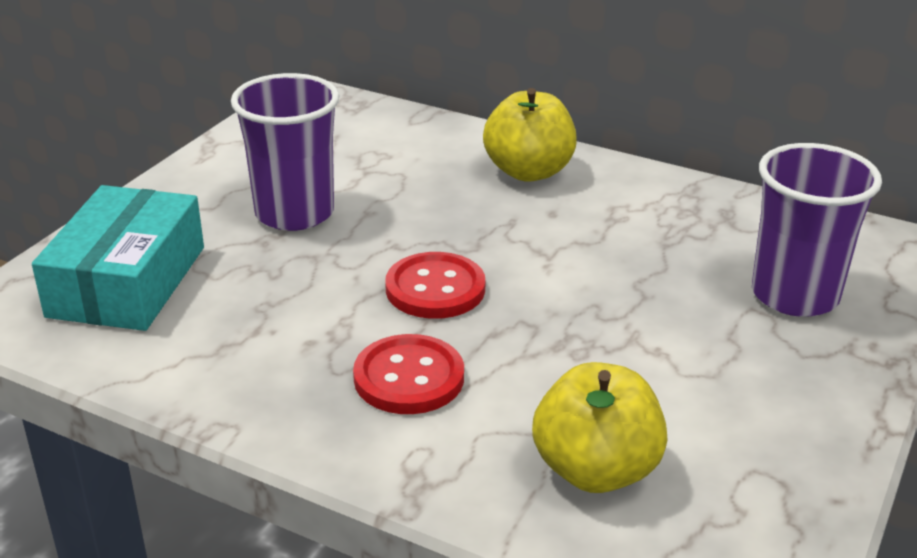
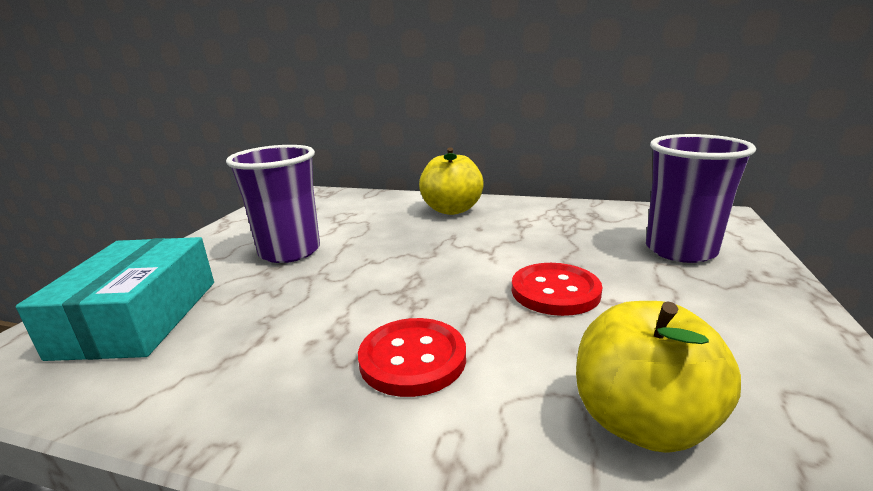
camera: 10 degrees left, 10 degrees down
(435, 289) = (412, 284): red button -> red button (555, 291)

